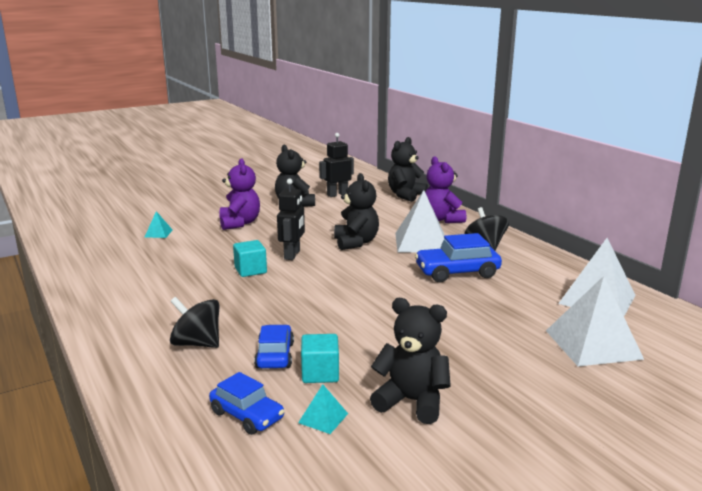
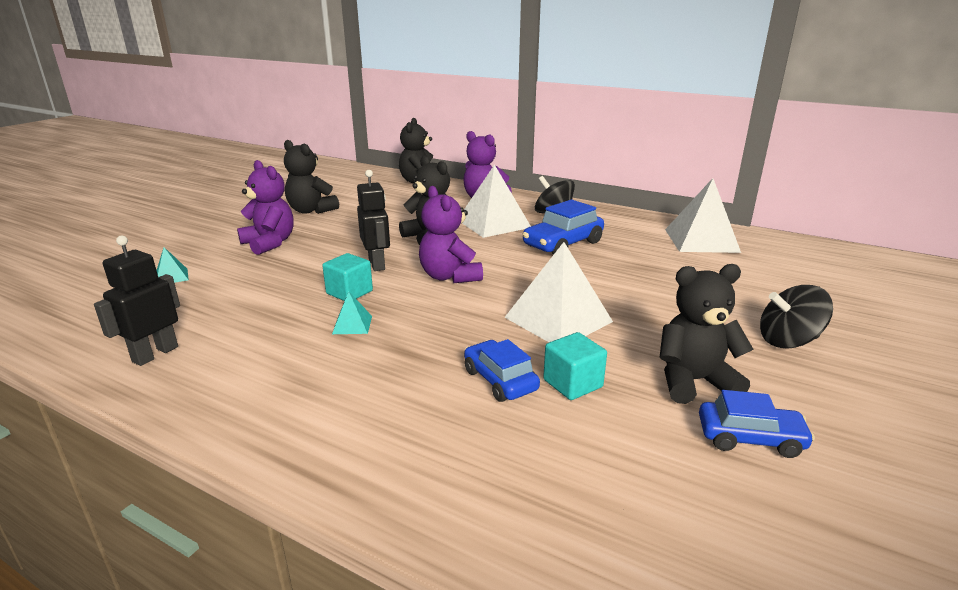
camera: 30 degrees left, 5 degrees up
(197, 343) = (391, 397): black spinning top -> black spinning top (788, 341)
(247, 415) = (560, 463): blue car -> blue car (750, 438)
(323, 418) = (640, 432): turquoise pyramid -> turquoise pyramid (352, 325)
(332, 276) = (449, 276): none -> purple teddy bear
(337, 194) = (348, 193): black robot -> black robot (155, 354)
(593, 344) = (751, 279): white pyramid -> white pyramid (558, 319)

